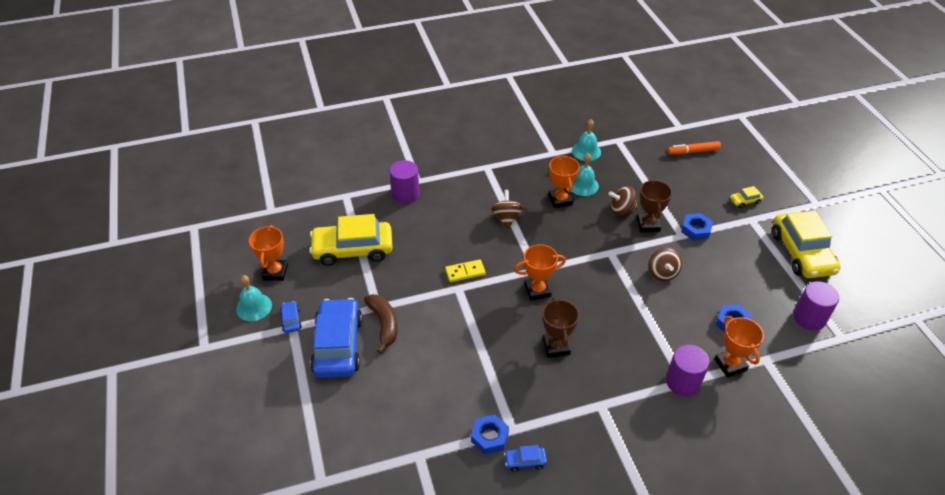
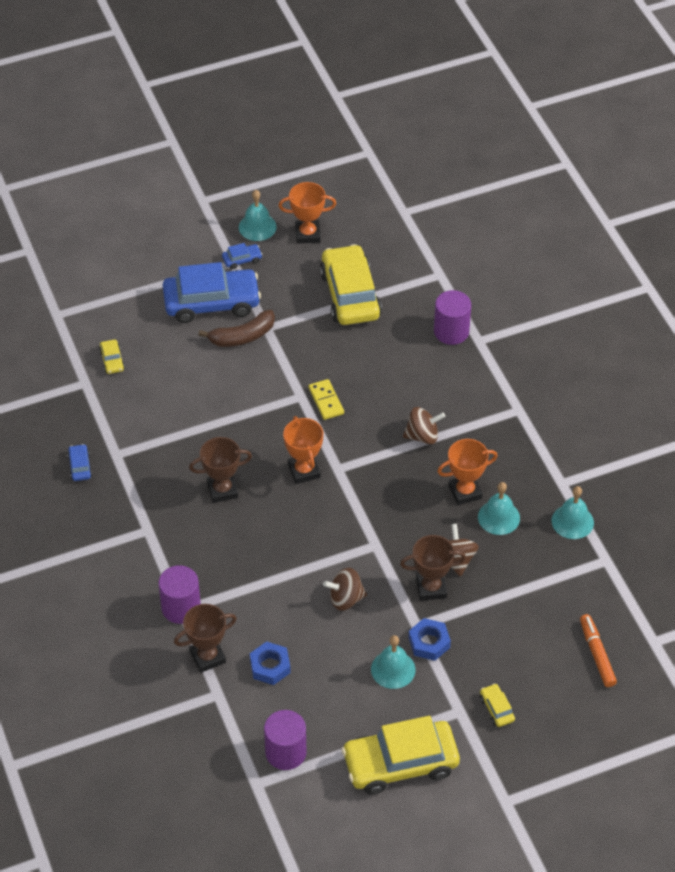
camera: 85 degrees right, 5 degrees up
(394, 430) = (112, 360): none -> yellow car
(489, 437) = (106, 437): blue nut -> none
(722, 251) = (393, 669): none -> turquoise bell
(730, 365) = (207, 657): orange trophy -> brown trophy

